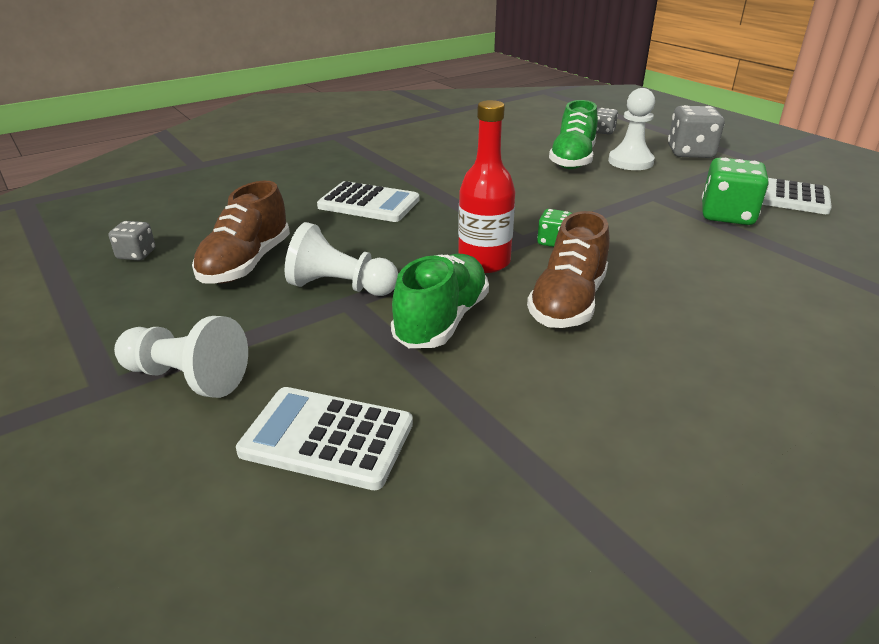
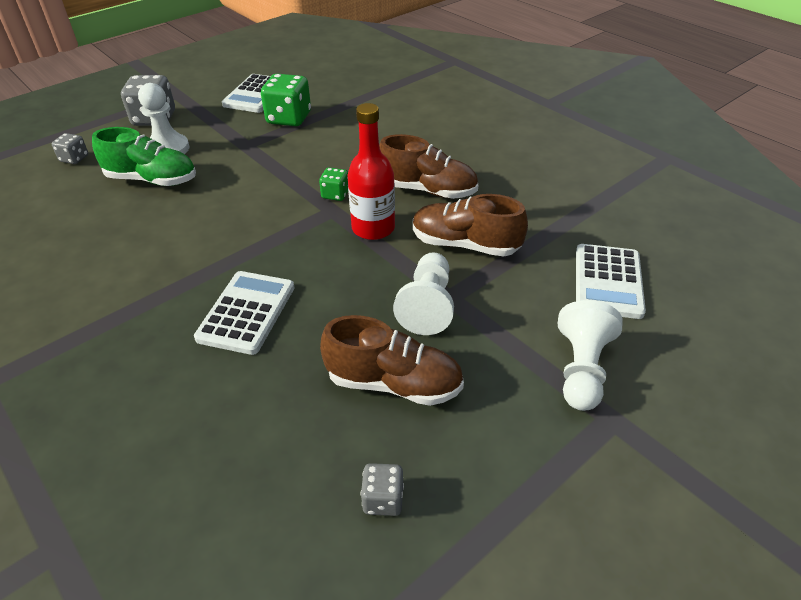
camera: 95 degrees left, 10 degrees up
(442, 321) = (465, 244): green shoe -> brown shoe

